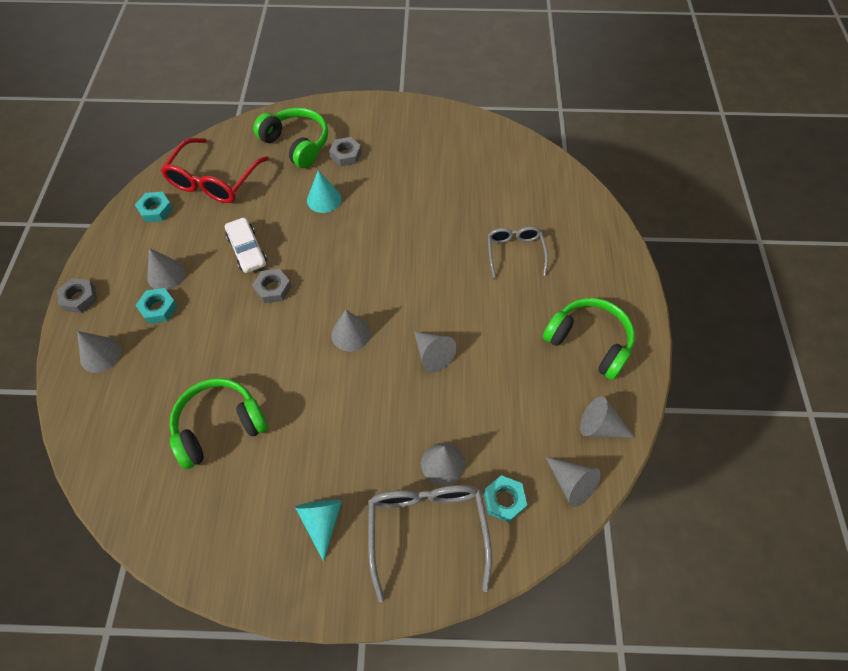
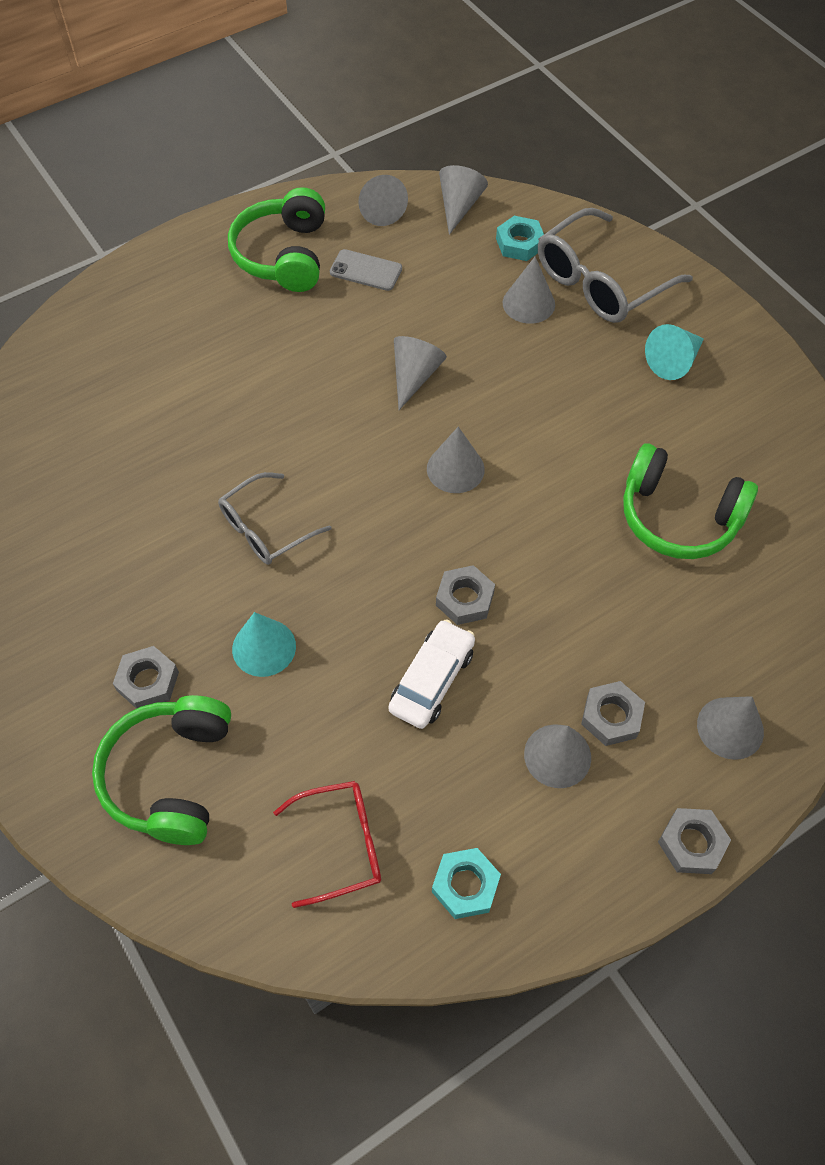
camera: 125 degrees left, 0 degrees up
(158, 308) = (611, 716): turquoise nut -> grey nut
(214, 181) = (341, 844): red glasses -> red glasses, size x0.63
(515, 252) = (200, 374): grey glasses -> grey glasses (265, 529)
(543, 381) = (366, 270): none -> grey phone

